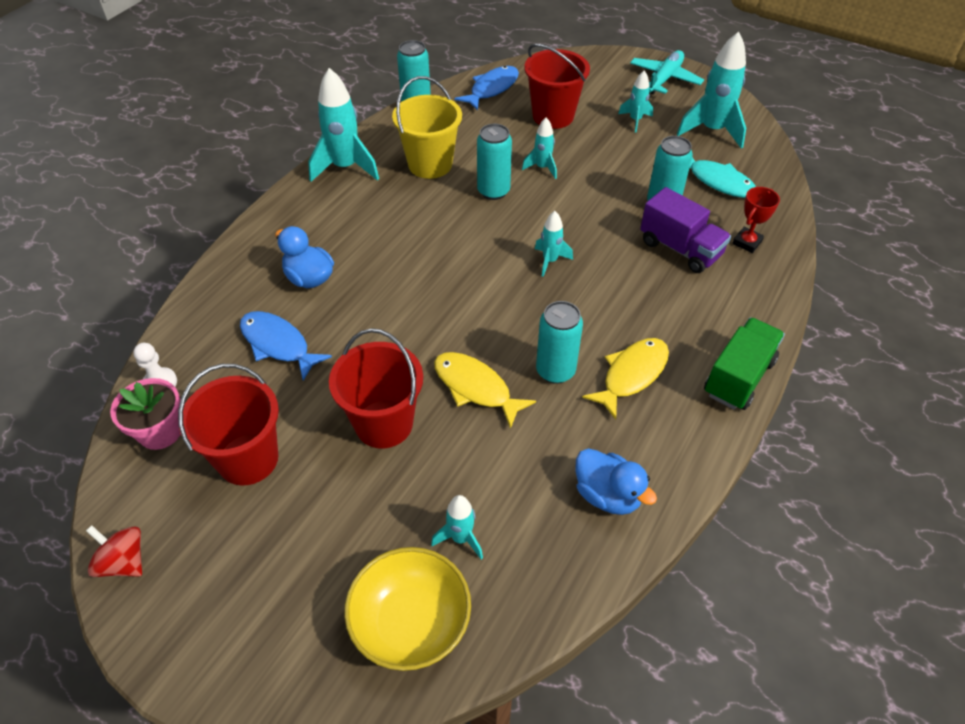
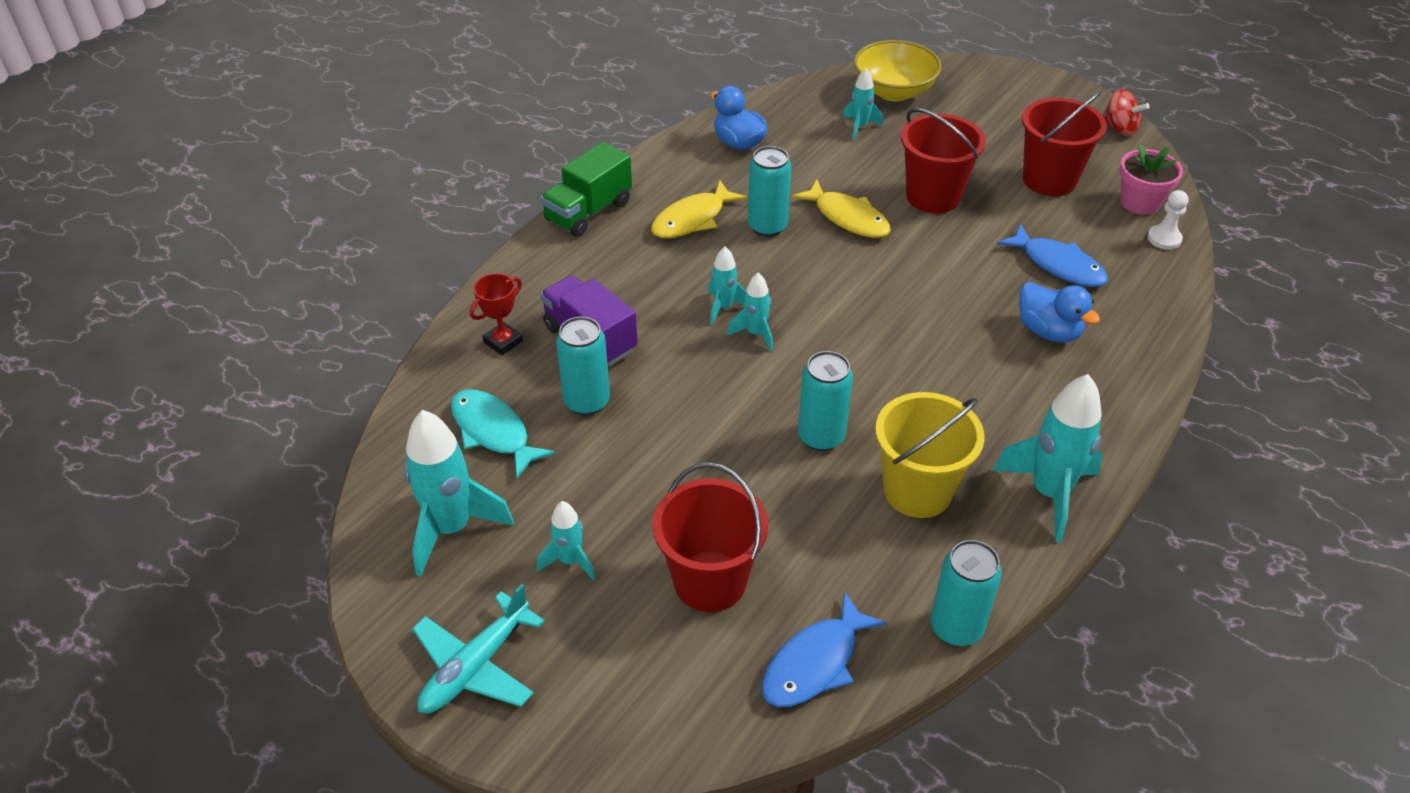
camera: 175 degrees left, 5 degrees down
(542, 168) = (745, 473): turquoise rocket -> turquoise rocket (724, 307)

